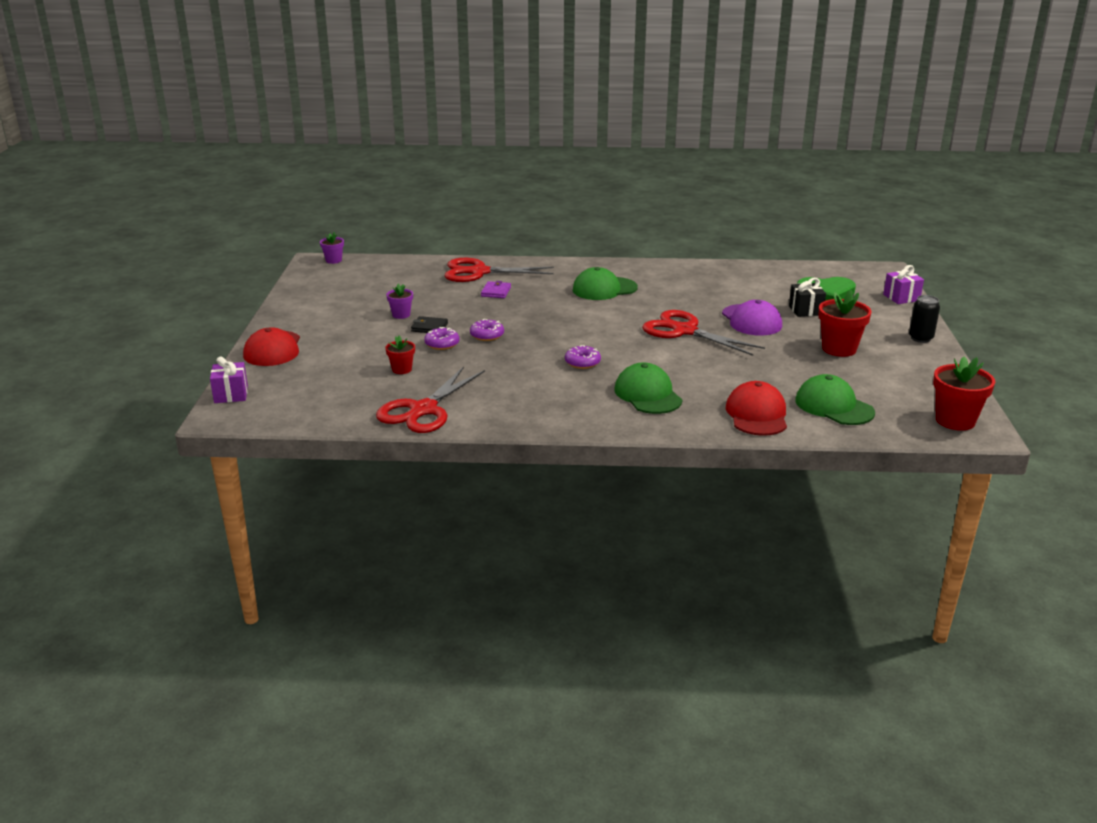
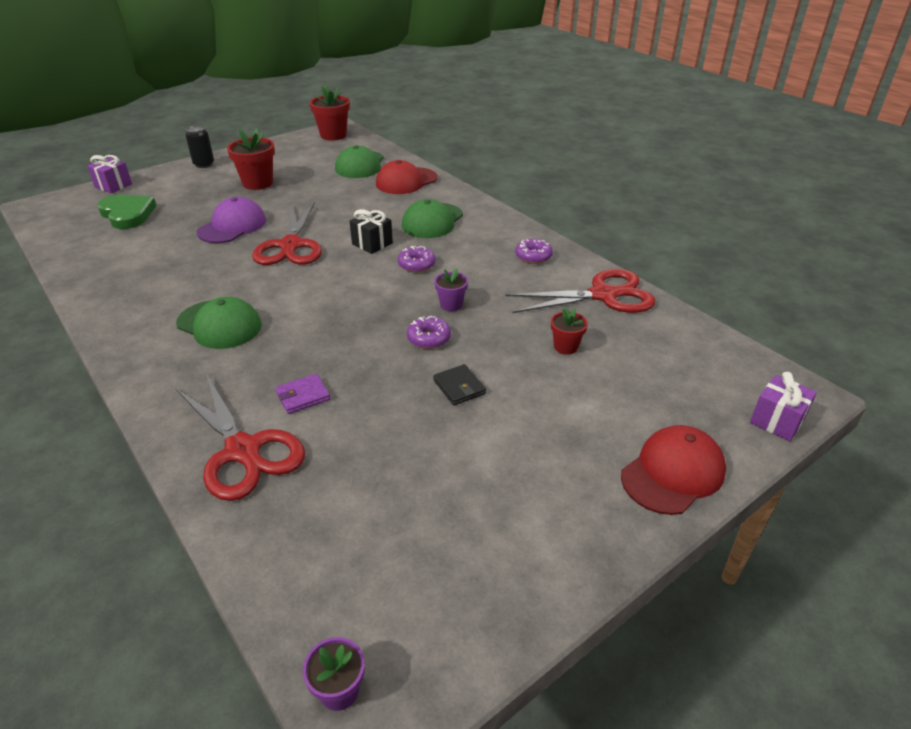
camera: 130 degrees left, 10 degrees up
(401, 315) = (455, 431): purple flower pot -> purple flower pot (451, 305)
(442, 344) = (484, 355): purple donut -> purple donut (533, 256)
(805, 310) = (183, 212): black gift -> black gift (372, 243)

